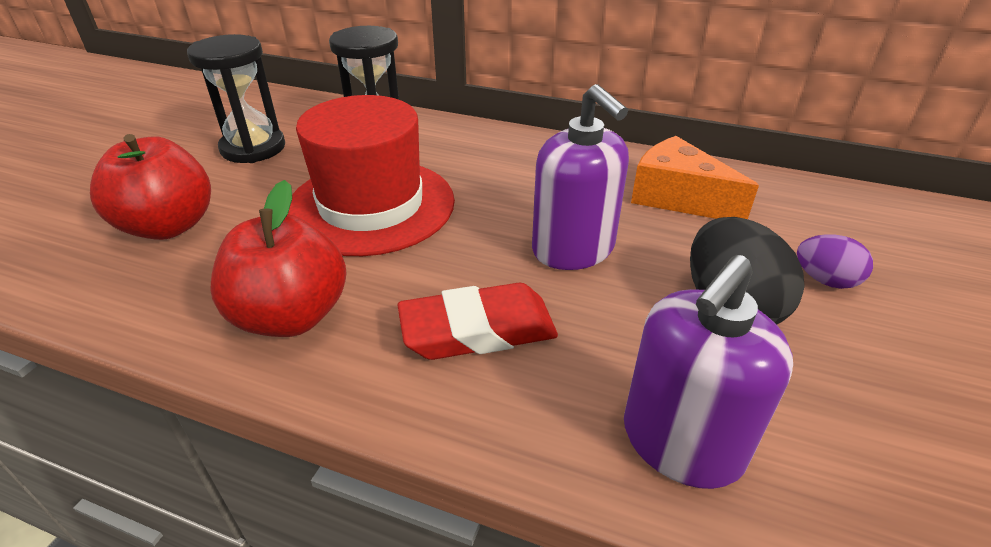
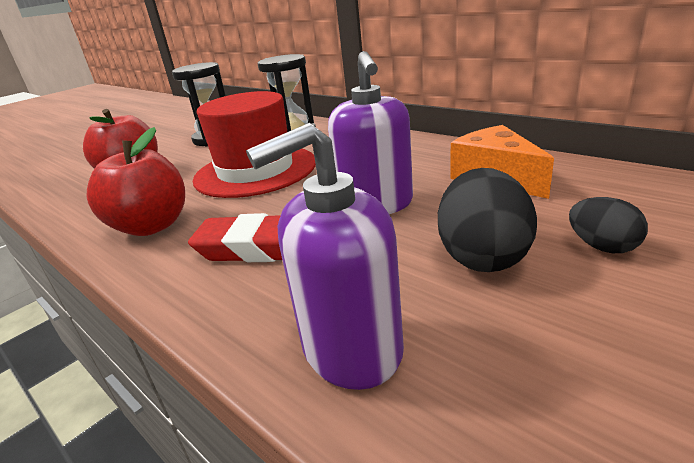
camera: 25 degrees right, 10 degrees down
(825, 280) = (602, 246): purple egg -> black egg

